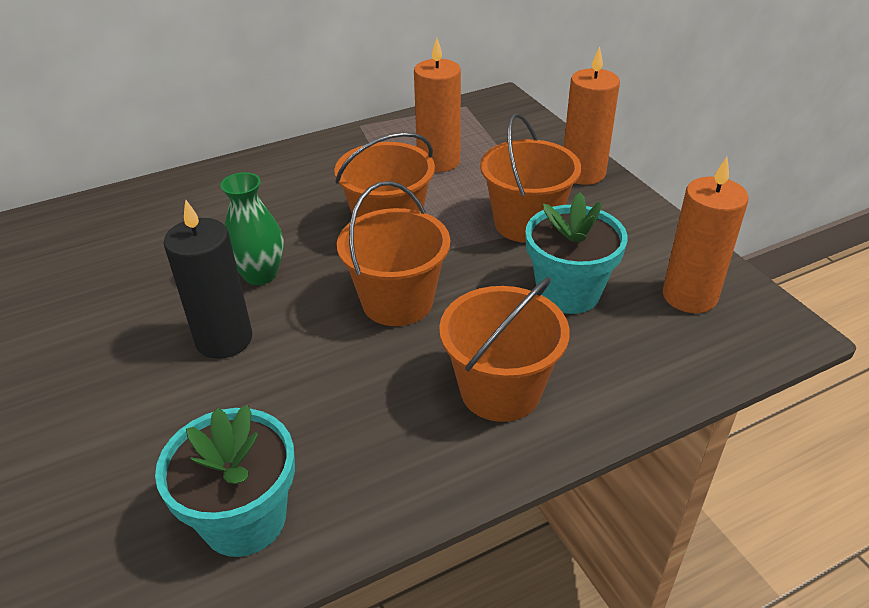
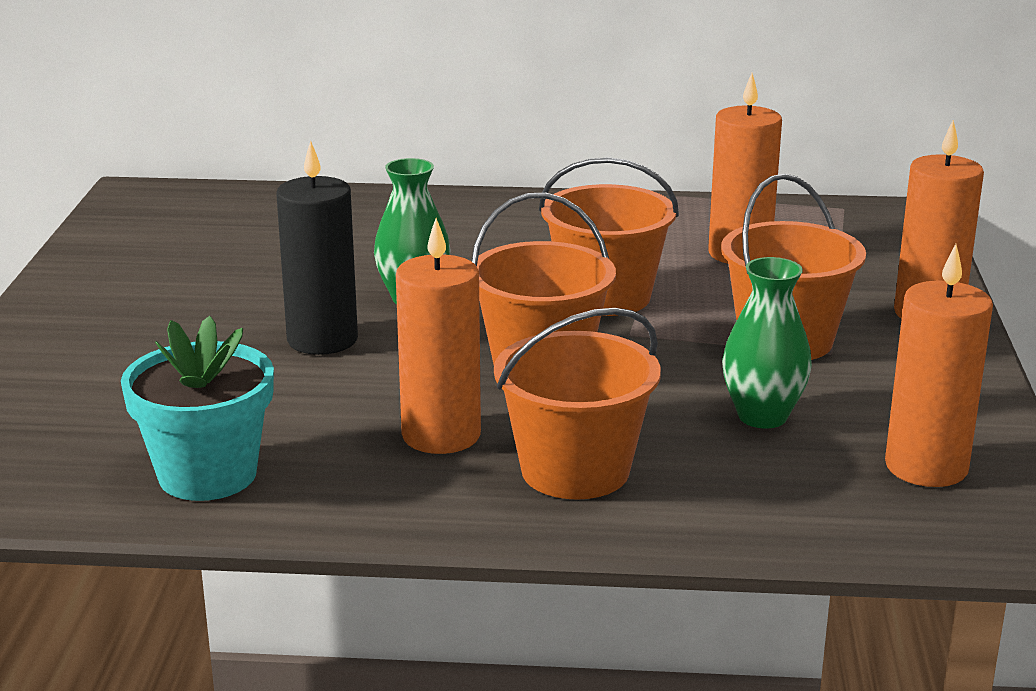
camera: 30 degrees right, 15 degrees down
(386, 397) = (441, 435): none -> orange candle
(568, 292) = (762, 416): turquoise flower pot -> green vase

